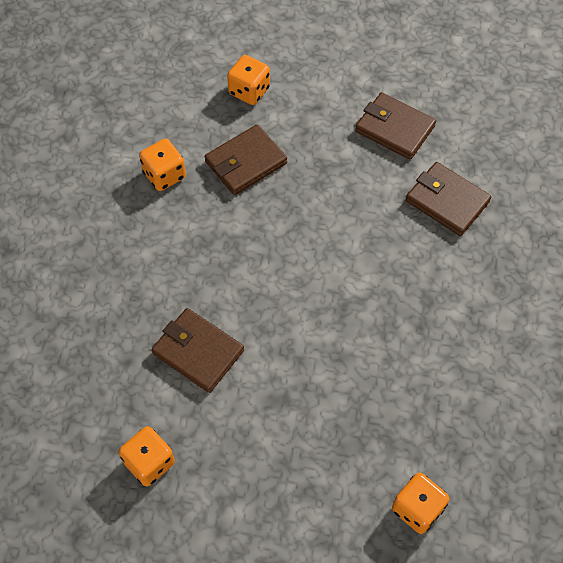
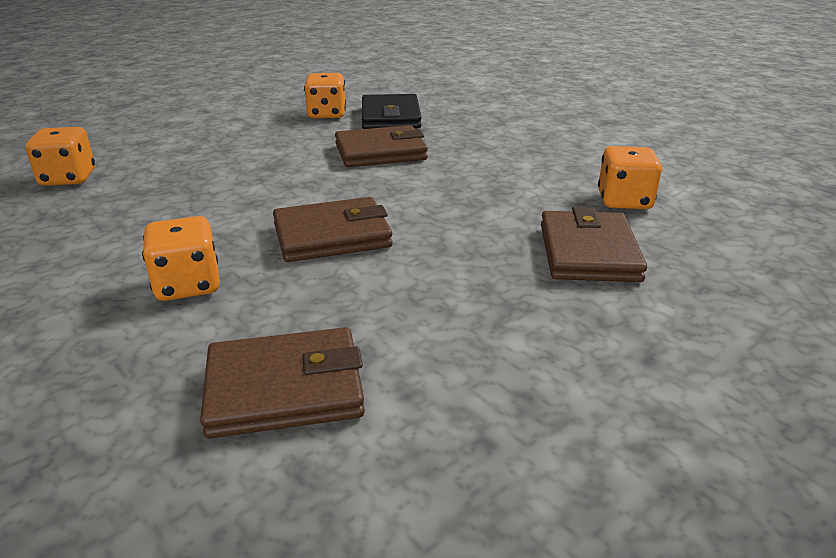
camera: 130 degrees right, 30 degrees down
(116, 406) = (390, 117): none -> black wallet
(249, 91) = (742, 309): orange dice -> orange dice (187, 285)
(394, 129) = (507, 422): brown wallet -> brown wallet (332, 236)

